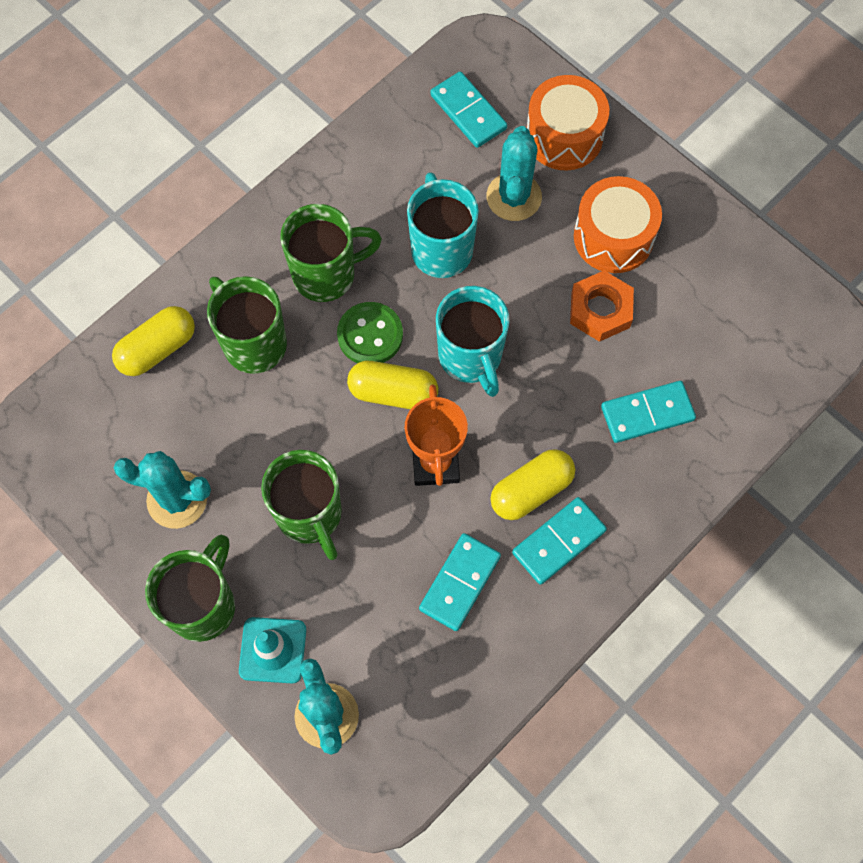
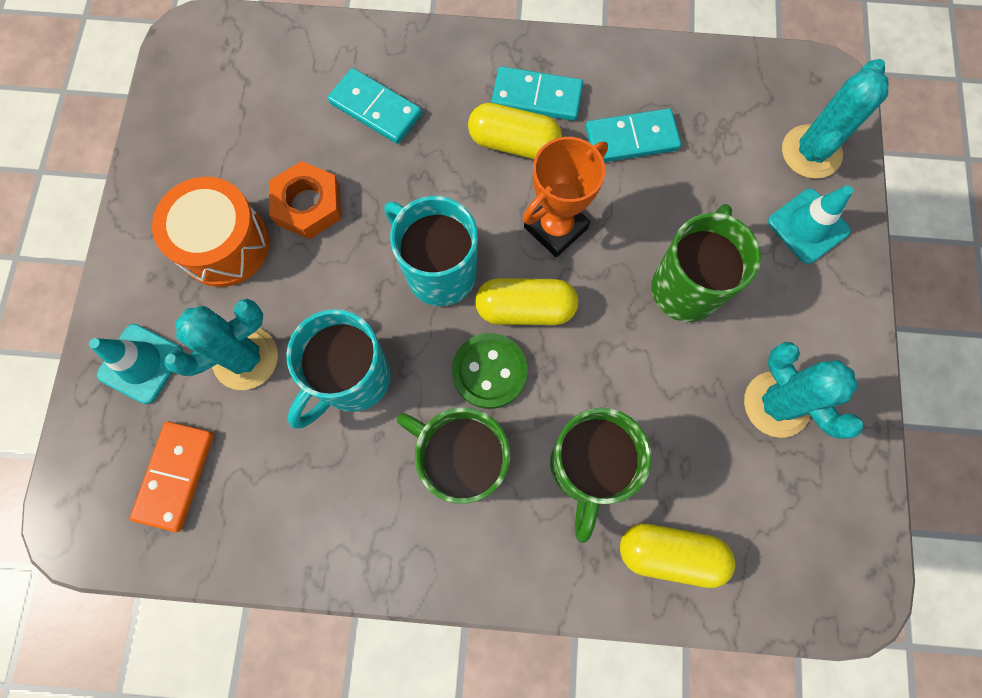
camera: 130 degrees left, 5 degrees up
(203, 605) = (830, 306): green mug -> none
(393, 393) = (525, 308): yellow capsule -> yellow capsule turned 60 degrees counterclockwise
(468, 112) = (176, 476): turquoise domino -> orange domino
(471, 357) = (439, 272): turquoise mug -> turquoise mug turned 75 degrees counterclockwise
(564, 136) = (141, 363): orange drum -> turquoise traffic cone

